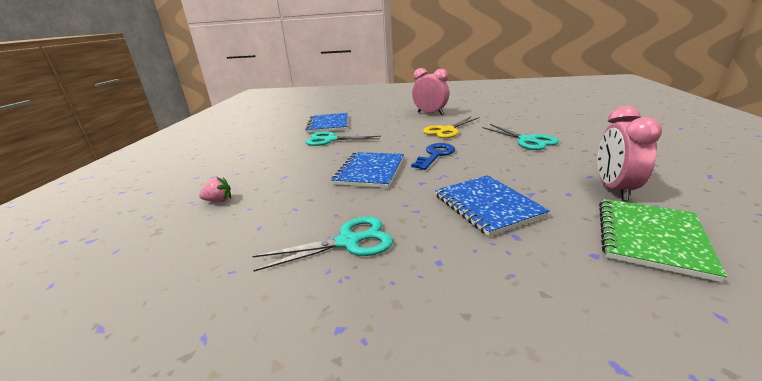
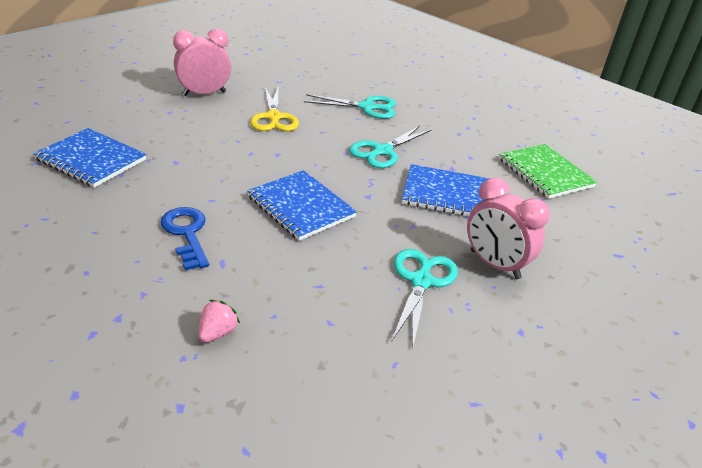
camera: 60 degrees left, 10 degrees up
(330, 140) = (158, 185): turquoise scissors -> turquoise scissors (382, 151)
(435, 155) = (323, 158): blue key -> blue key (186, 234)
(614, 189) = (486, 140): pink clock -> pink clock (494, 264)

